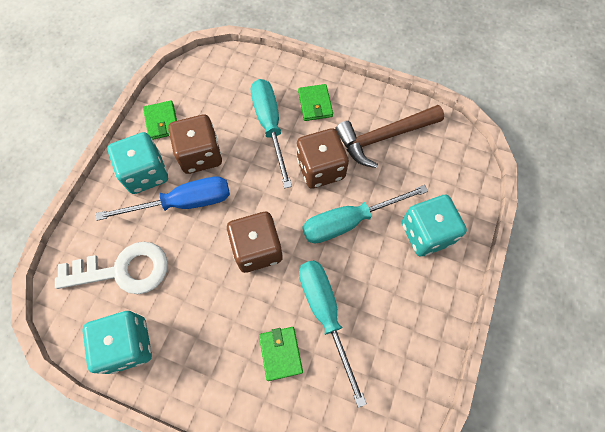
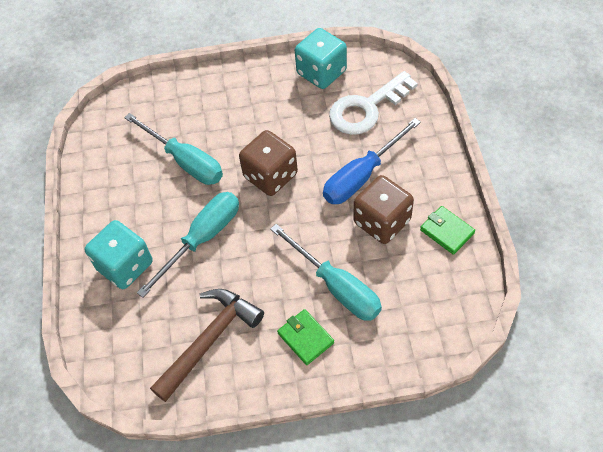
camera: 155 degrees right, 10 degrees down
(146, 173) = (416, 180): turquoise dice -> none
(280, 353) = (206, 122): green wallet -> none
(320, 169) = (257, 271): brown dice -> none

